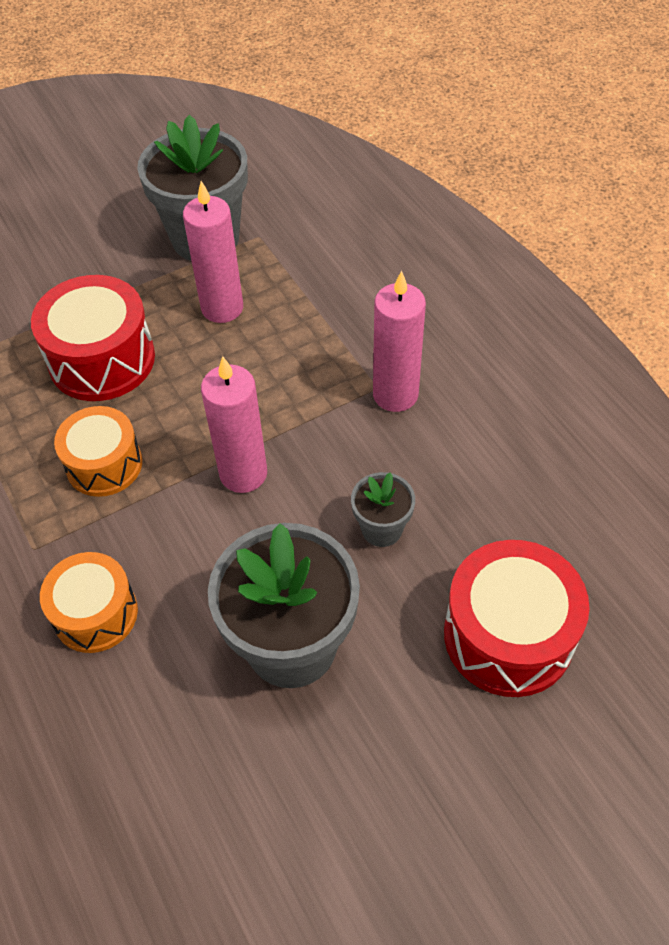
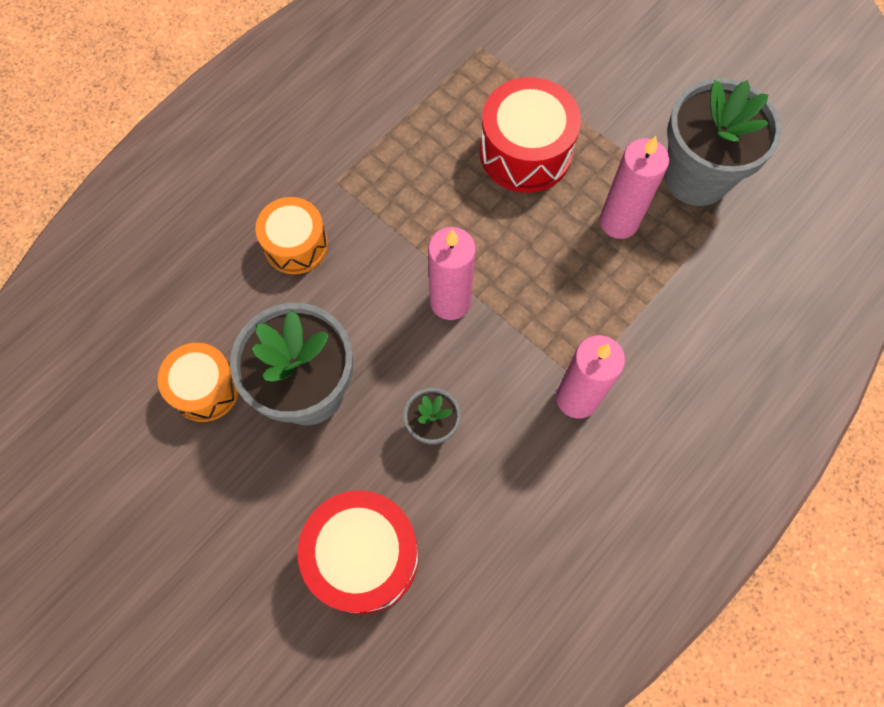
camera: 70 degrees right, 15 degrees up
(104, 464) = (424, 197): orange drum -> orange drum (205, 388)

